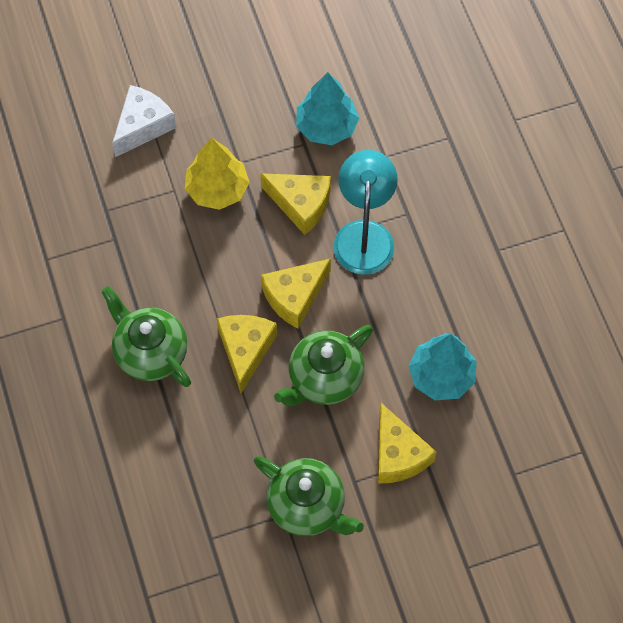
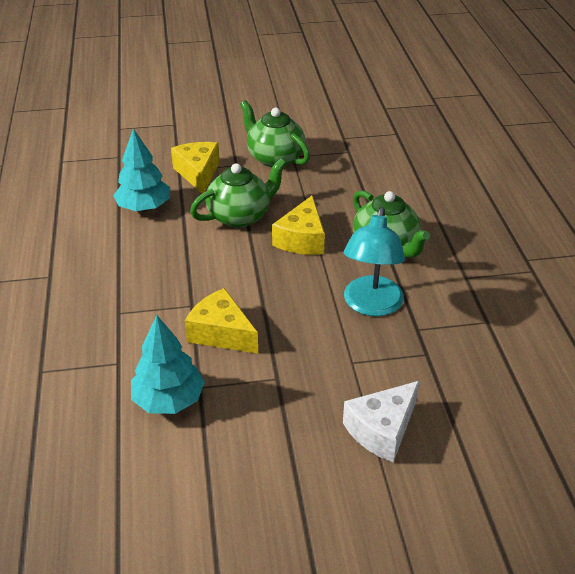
camera: 170 degrees left, 25 degrees down
(217, 189) = (305, 357): yellow tree -> none
(294, 296) = (249, 267): yellow cheese -> none
(364, 235) = (167, 302): turquoise lamp -> turquoise lamp (371, 305)

